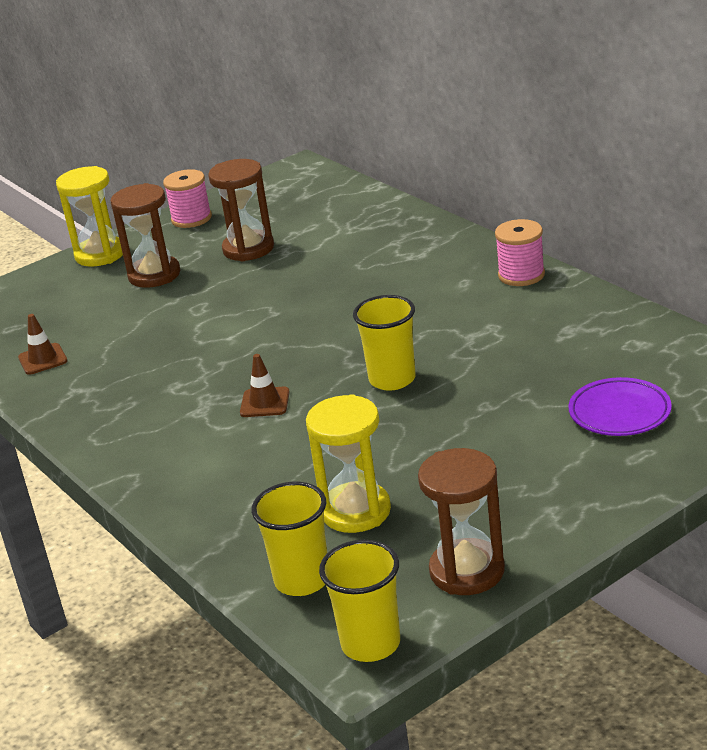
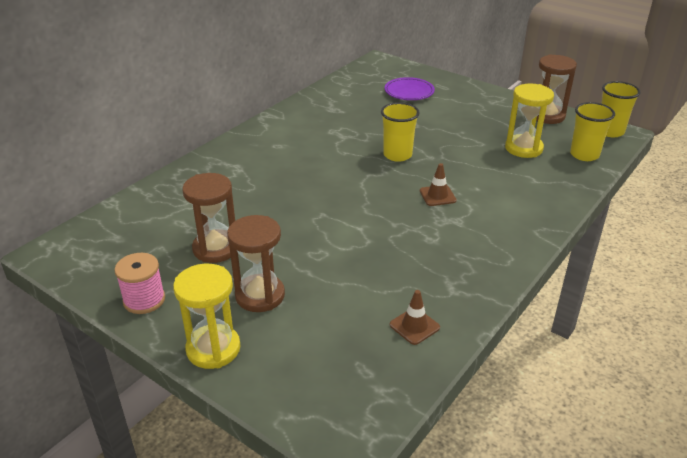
camera: 110 degrees left, 5 degrees up
(521, 275) = (269, 128): pink spool -> none

